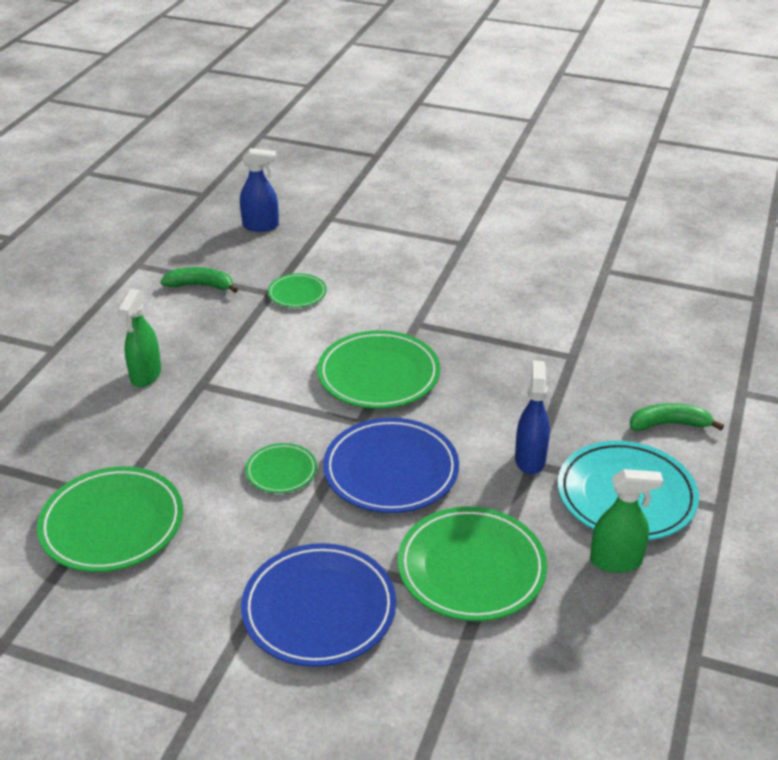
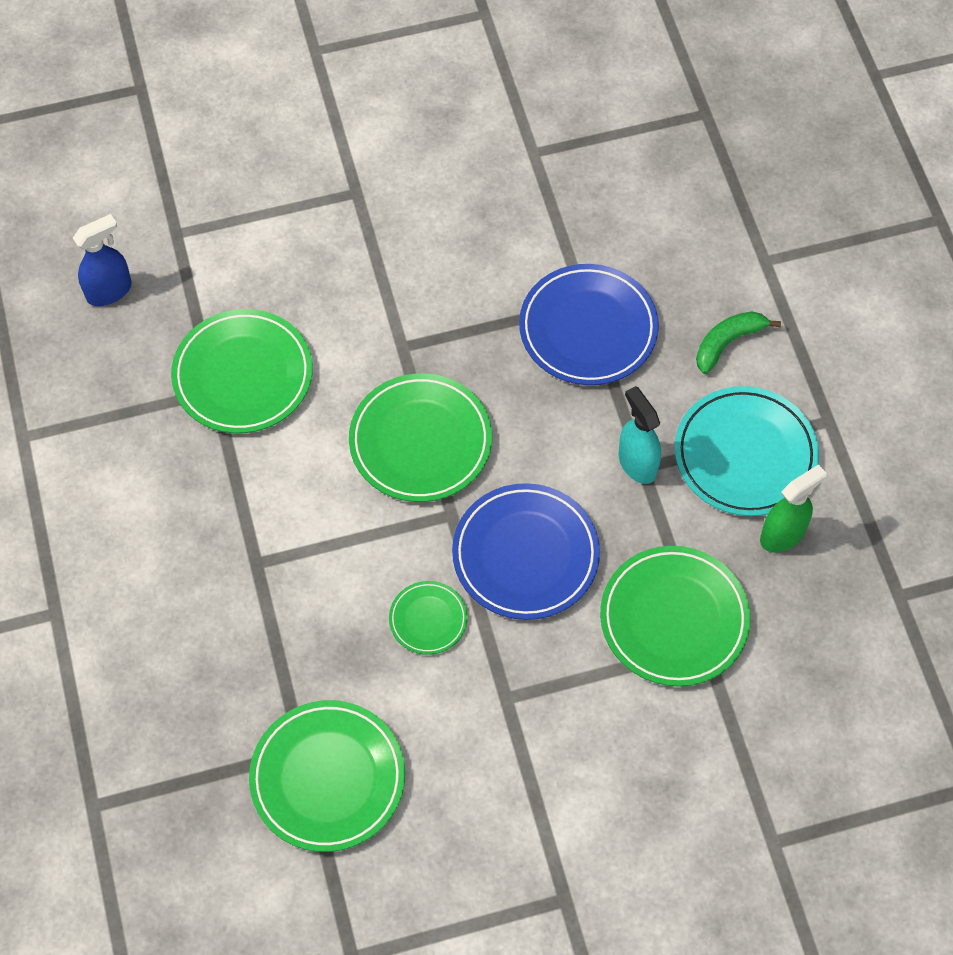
camera: 35 degrees left, 25 degrees up
(146, 375) = (188, 586): green spray bottle -> none
(201, 285) = (127, 425): green banana -> none
(297, 293) = (243, 375): green plate -> green plate, size x1.90
(319, 609) = (583, 743): blue plate -> blue plate (588, 329)
(530, 459) = (637, 463): blue spray bottle -> turquoise spray bottle

